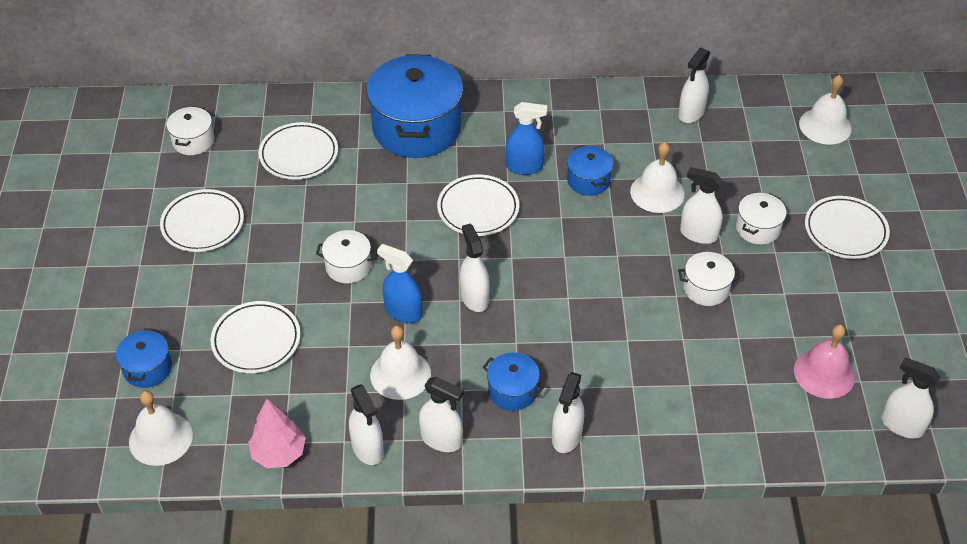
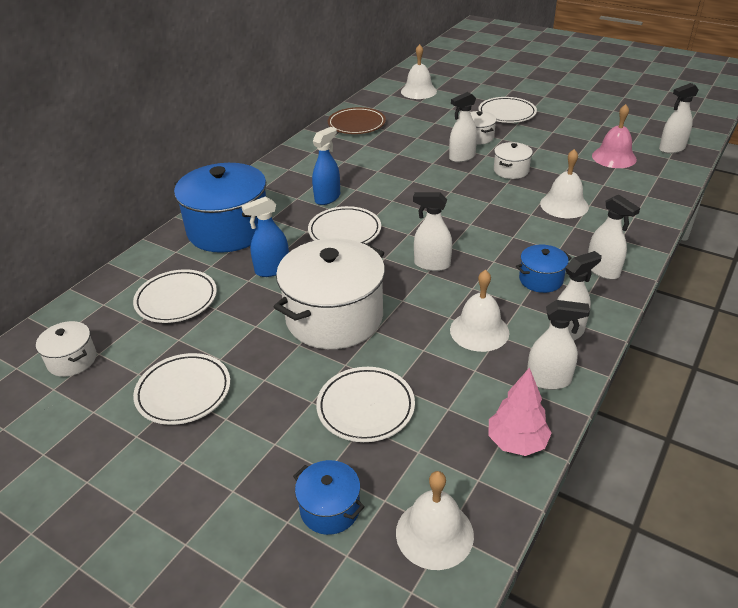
camera: 55 degrees left, 10 degrees down
(348, 266) = (334, 317): white pot -> white pot, size x2.13
(403, 312) = (413, 305): blue spray bottle -> blue spray bottle (272, 269)
(588, 180) = (371, 178): blue pot -> none
(657, 192) = (410, 158): white bell -> white bell (564, 205)
(691, 113) = (356, 124): white spray bottle -> brown plate

